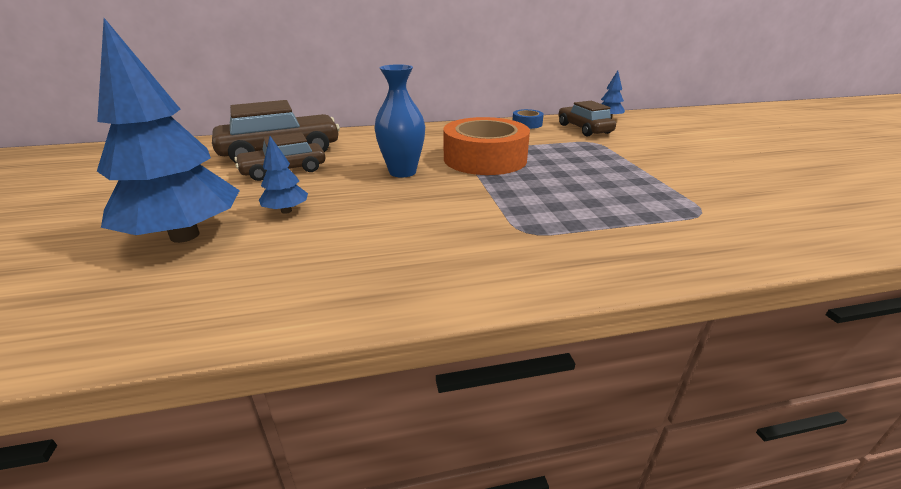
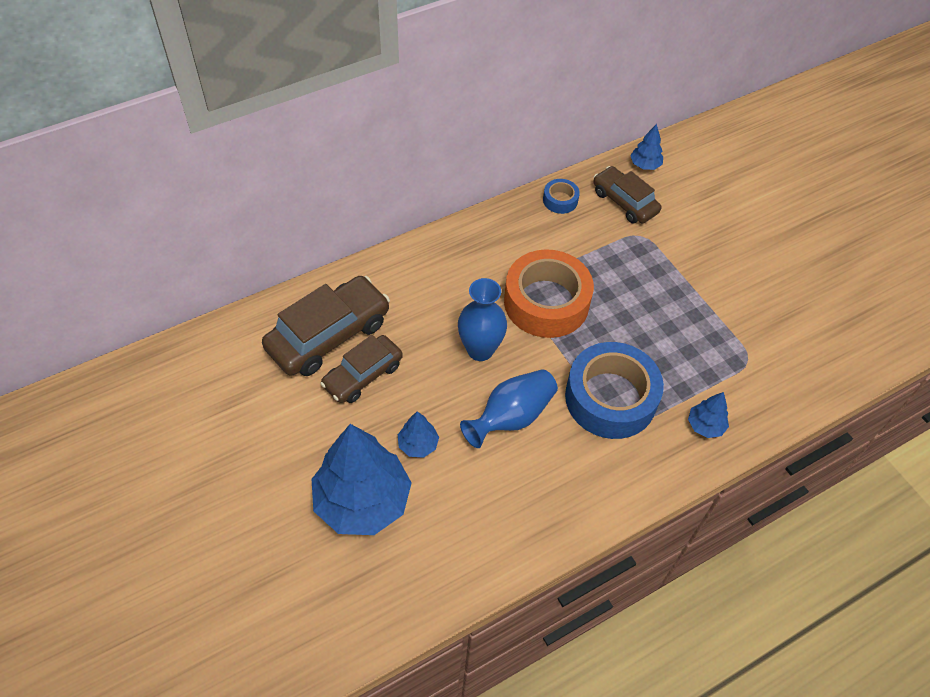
camera: 20 degrees left, 25 degrees up
(399, 209) = (511, 417): none -> blue vase
(520, 213) = (610, 398): none -> blue tape
(636, 248) = (705, 425): none -> blue tree

